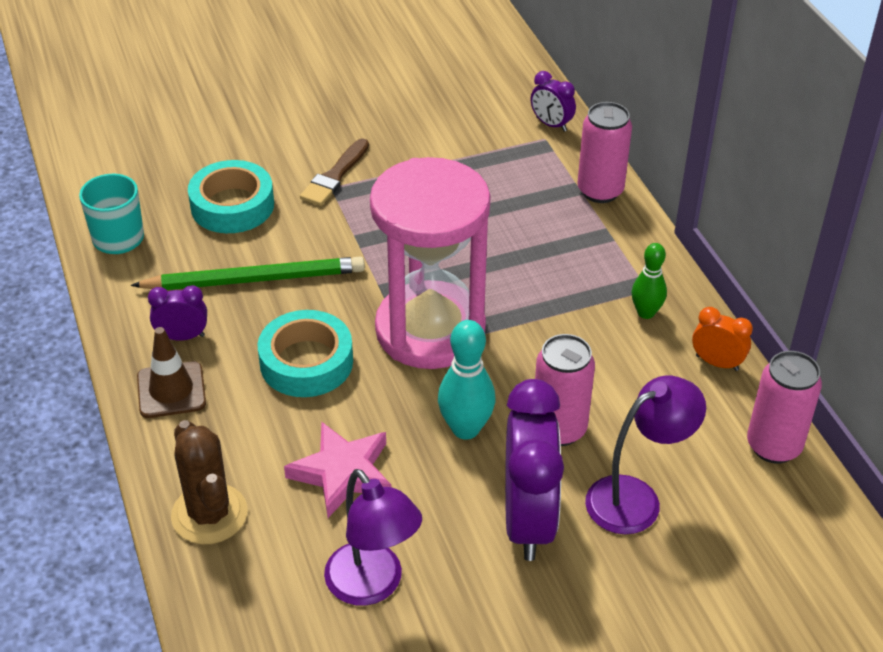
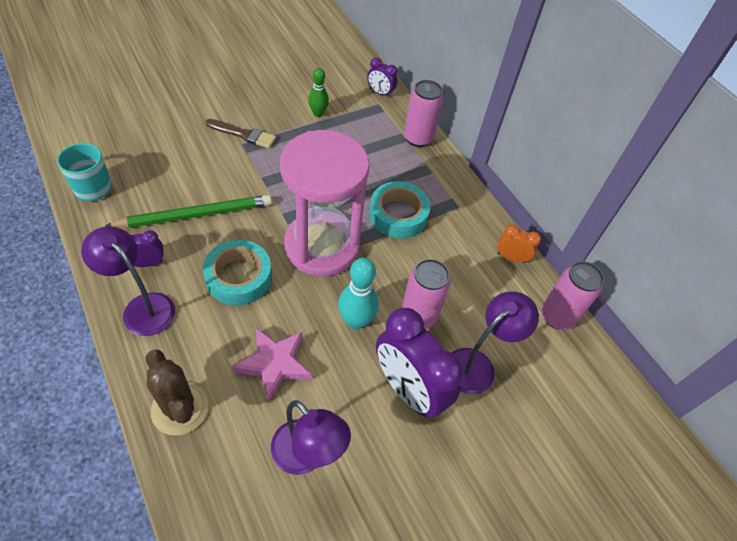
camera: 15 degrees left, 10 degrees up
(171, 390) = (142, 307): brown traffic cone -> purple lamp
(232, 205) = (174, 159): turquoise tape -> turquoise tape (398, 215)
(335, 176) = (243, 134): brown brush -> brown brush turned 90 degrees counterclockwise
(528, 520) = (408, 390): purple clock -> purple clock turned 150 degrees clockwise
(646, 313) = (460, 224): green bowling pin -> green bowling pin (318, 113)

